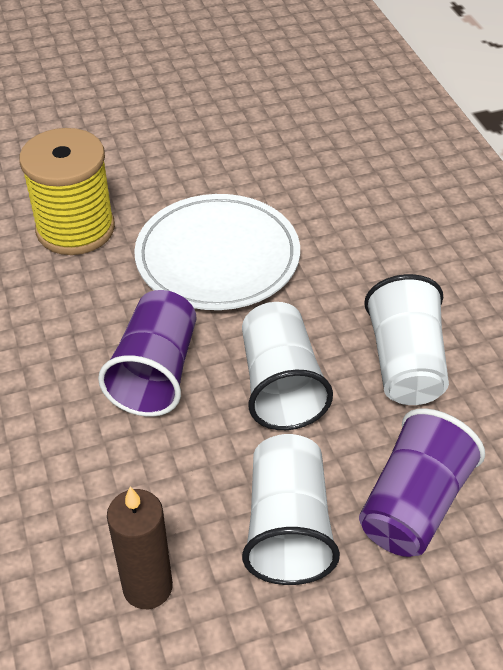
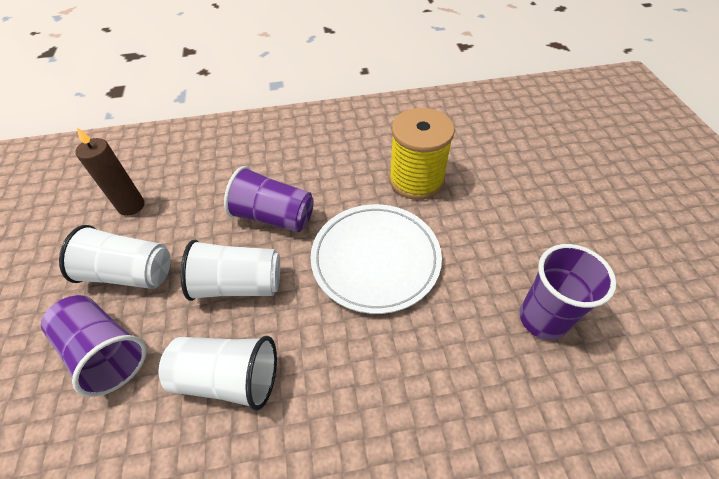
camera: 100 degrees right, 5 degrees up
(271, 134) = (543, 319): none -> purple cup

